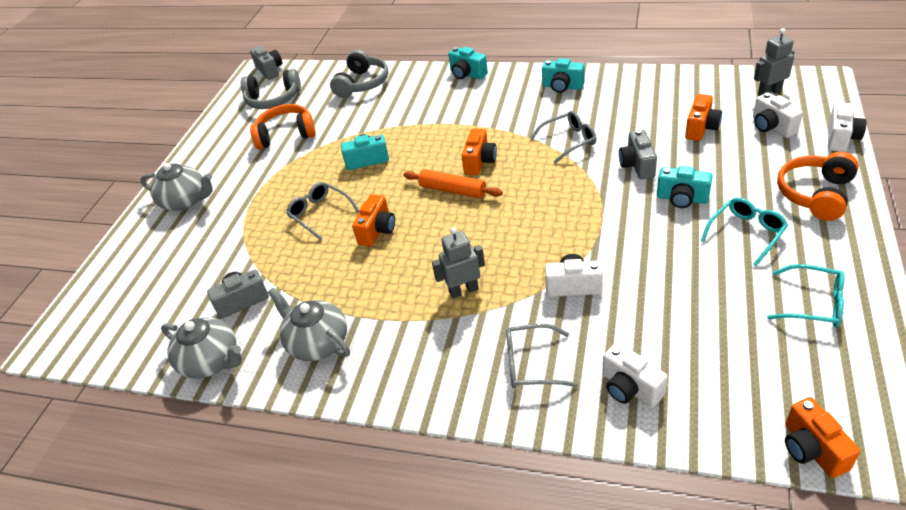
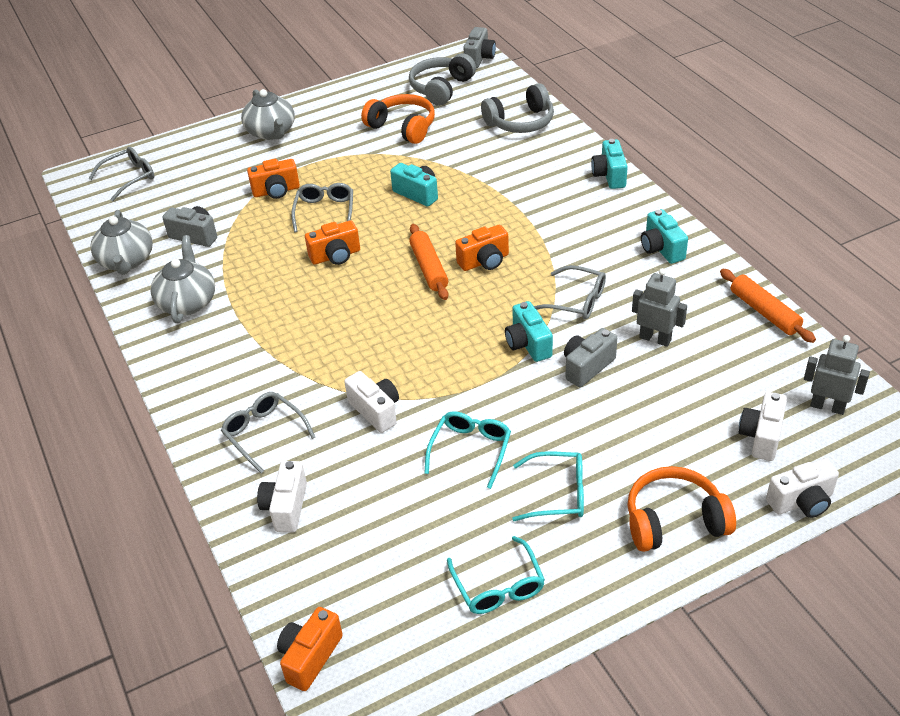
camera: 45 degrees right, 0 degrees up
(106, 311) = (129, 178): none -> grey glasses
(273, 99) = (441, 88): grey headphones -> grey headphones turned 75 degrees clockwise
(463, 290) = (311, 347): grey robot -> grey robot (655, 339)
(664, 256) = (470, 450): none -> turquoise glasses
(665, 77) = (764, 312): none -> orange rolling pin
(682, 199) = (566, 423): turquoise camera -> turquoise camera (528, 344)
(701, 128) = (699, 383): orange camera -> orange camera (276, 191)

